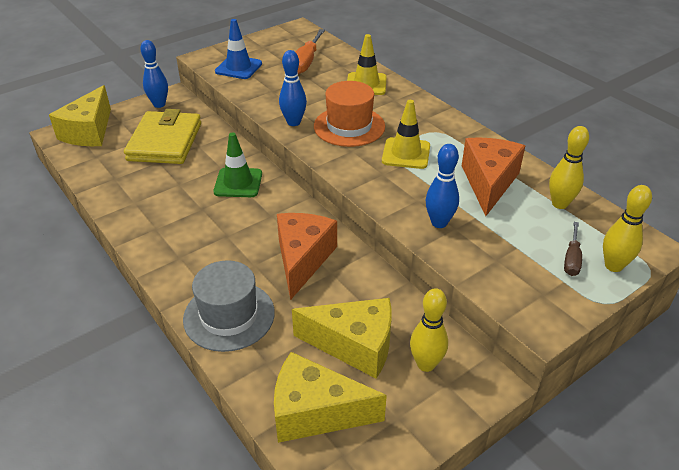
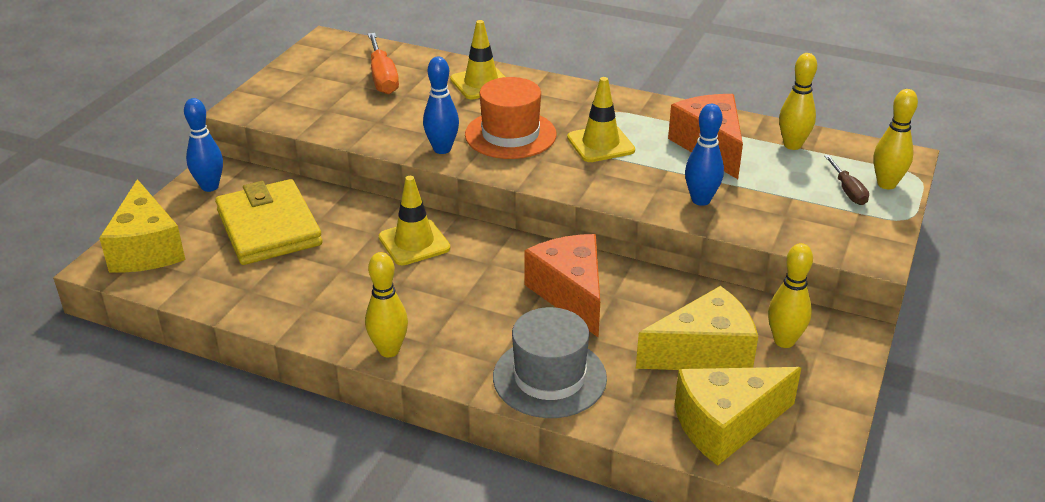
camera: 30 degrees left, 5 degrees down
(151, 251) = (389, 350): none -> yellow bowling pin
(238, 67) = (303, 107): blue traffic cone -> none
(238, 183) = (414, 243): green traffic cone -> yellow traffic cone

